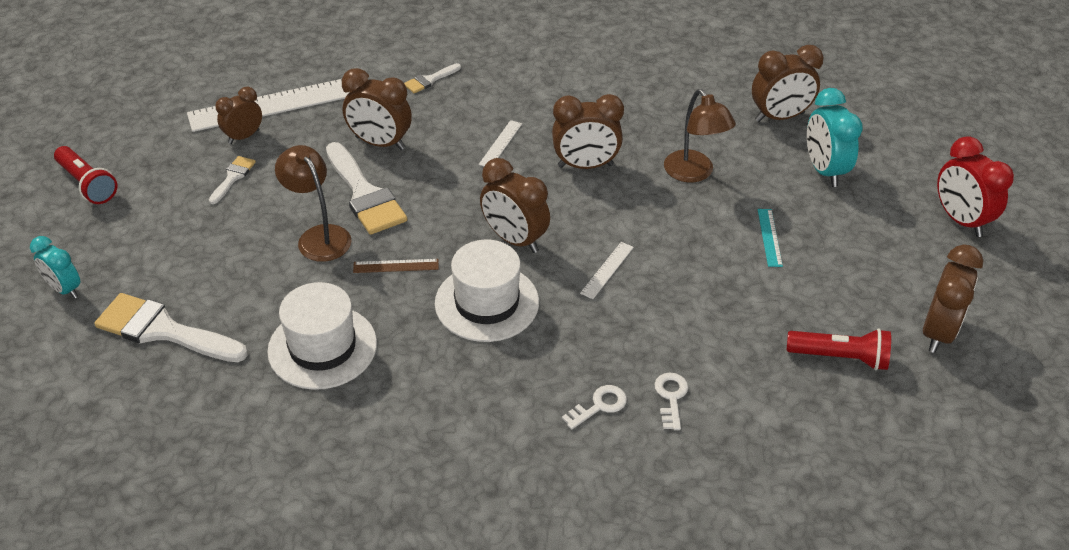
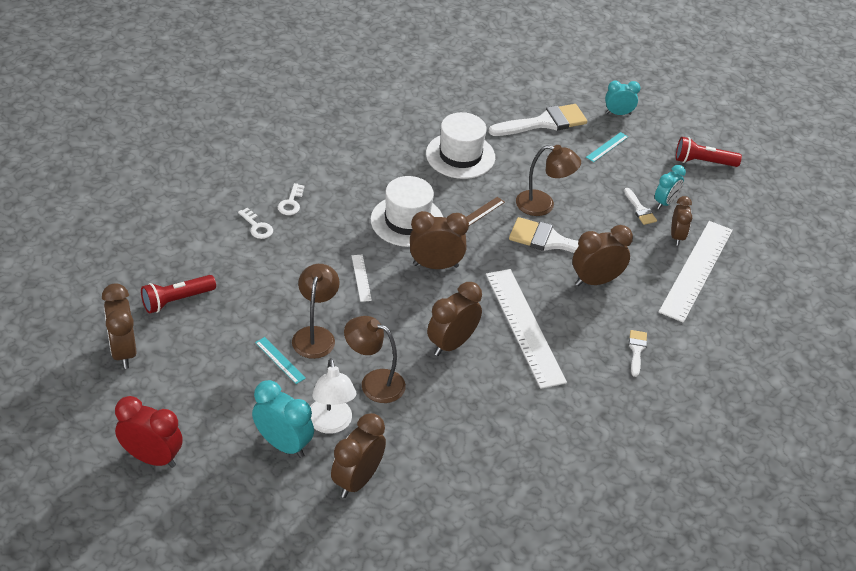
camera: 135 degrees right, 0 degrees up
(149, 257) = (607, 147): none -> turquoise ruler
(198, 169) = (665, 203): none -> turquoise clock
(500, 144) = (524, 327): white ruler -> white ruler, size x2.39
(712, 241) = (315, 335): none -> brown lamp
(766, 163) = (330, 424): none -> white lamp

